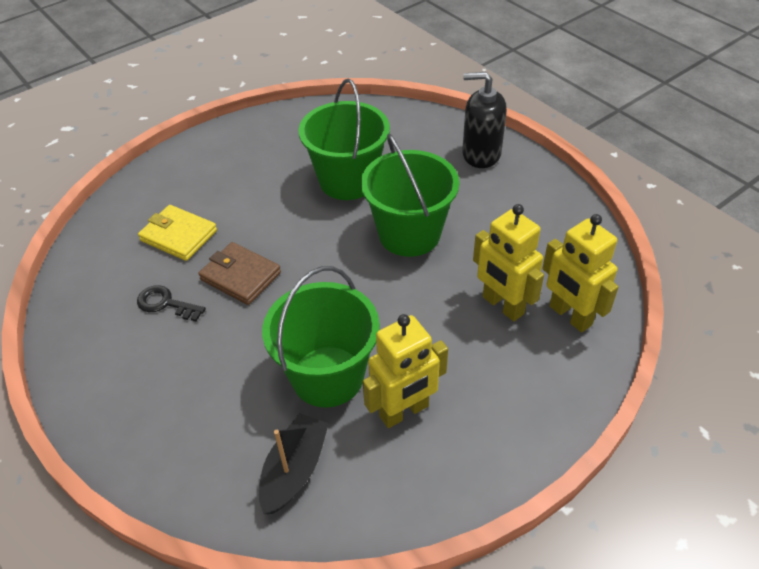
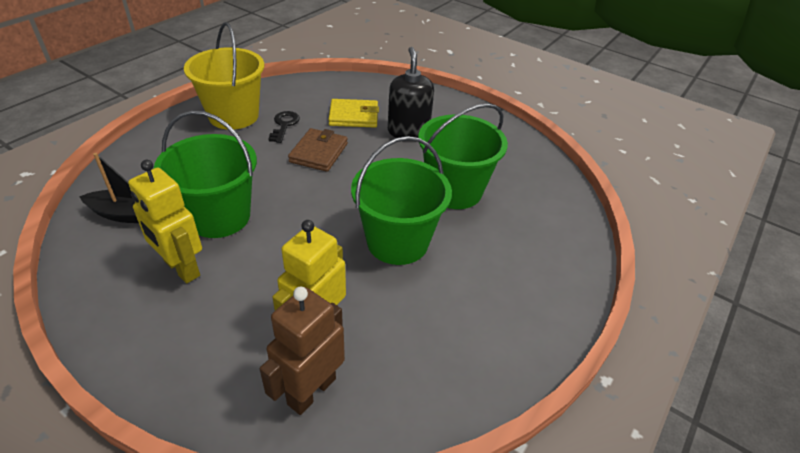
camera: 70 degrees right, 5 degrees down
(115, 357) = (233, 116): none -> yellow bucket
(179, 235) = (353, 116): yellow wallet -> yellow wallet turned 75 degrees clockwise
(481, 154) = (545, 283): black soap dispenser -> black soap dispenser (408, 131)
(570, 316) = (311, 391): yellow robot -> brown robot

